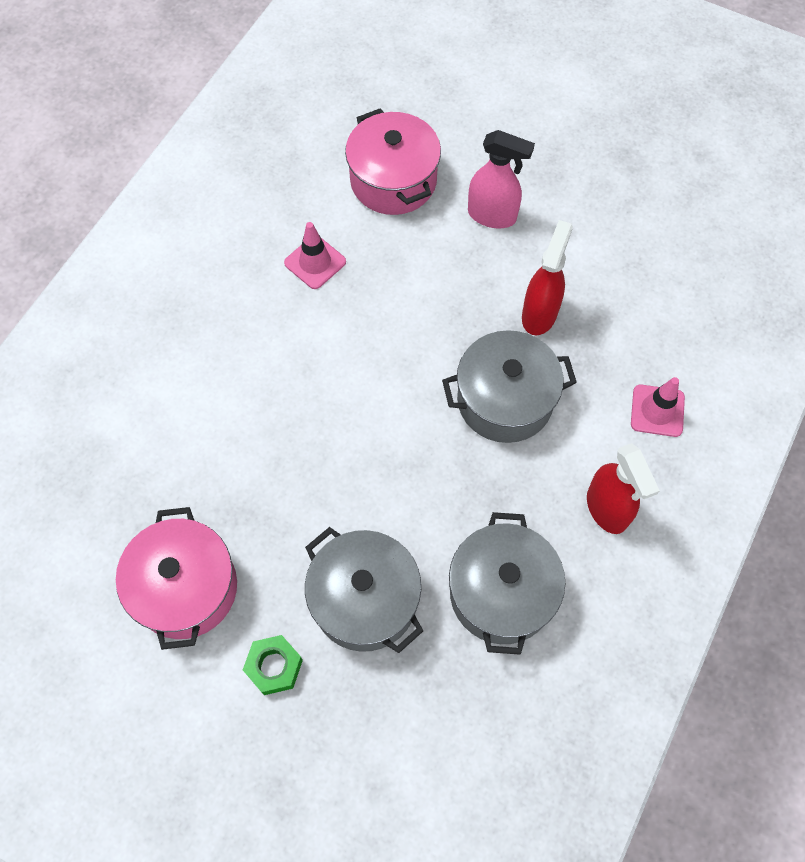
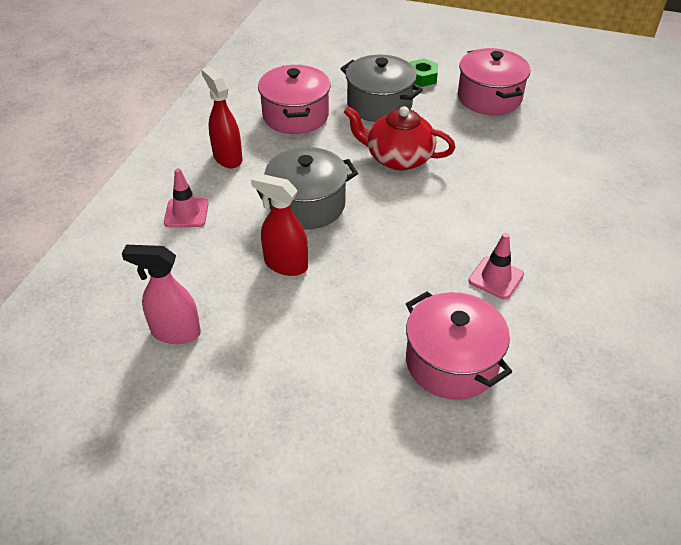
camera: 170 degrees right, 20 degrees down
(368, 469) = (398, 158): none -> red teapot
(492, 215) = (341, 341): pink spray bottle -> pink spray bottle (175, 332)
(501, 593) = (295, 116): grey pot -> pink pot
(539, 314) = (285, 264): red spray bottle -> red spray bottle turned 105 degrees clockwise

